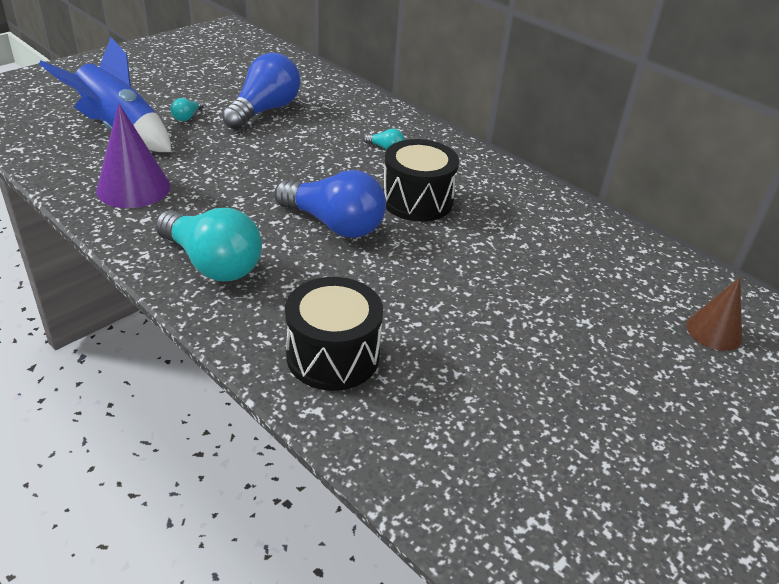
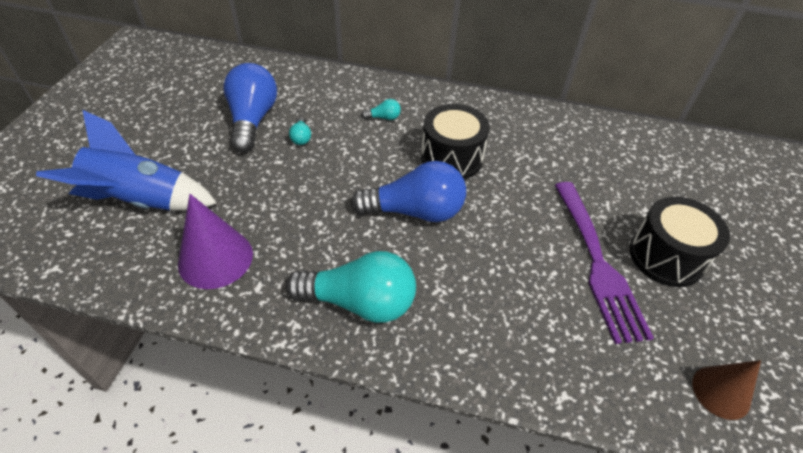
camera: 30 degrees left, 10 degrees up
(187, 117) = (190, 156): turquoise light bulb -> turquoise light bulb (301, 137)
(333, 356) = (529, 338): black drum -> black drum (666, 257)
(473, 336) = (597, 262): none -> purple fork
(714, 331) = (715, 178): brown cone -> brown cone (721, 392)

